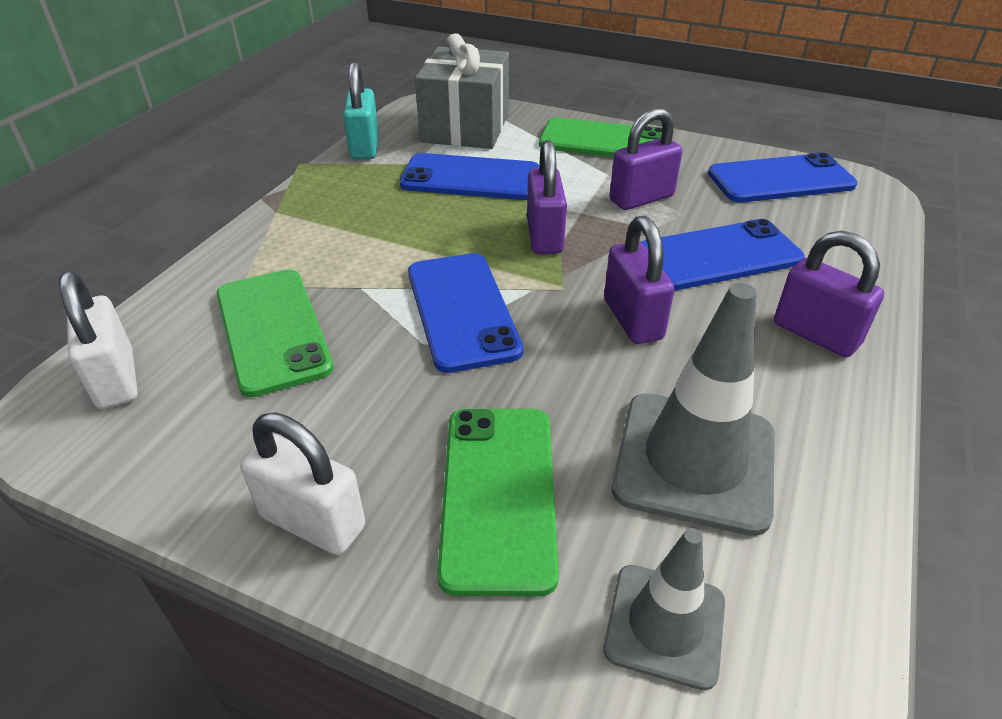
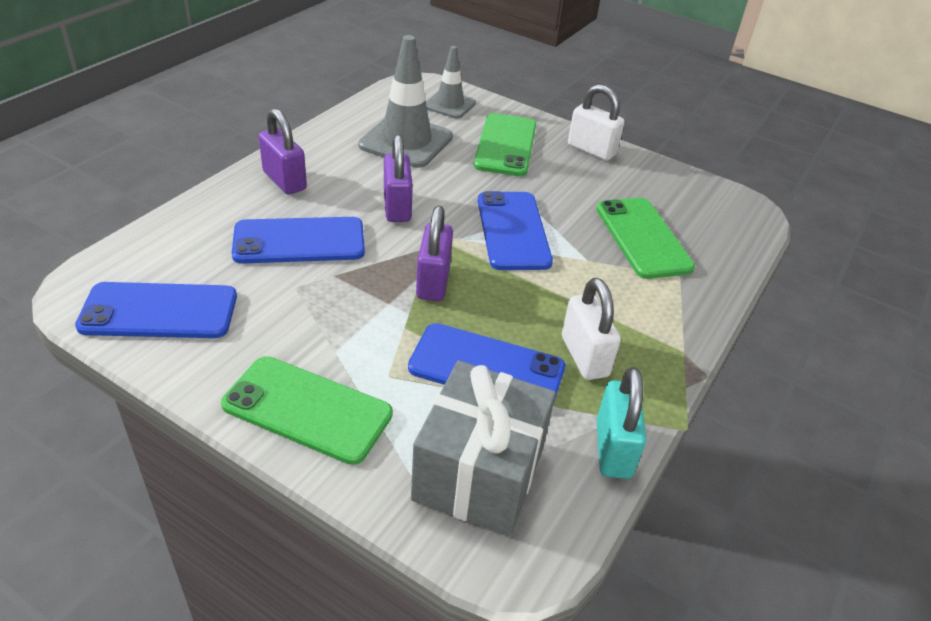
camera: 175 degrees left, 0 degrees up
(116, 379) = (727, 223): white padlock -> white padlock (584, 356)
(641, 198) = (321, 310): purple padlock -> none

